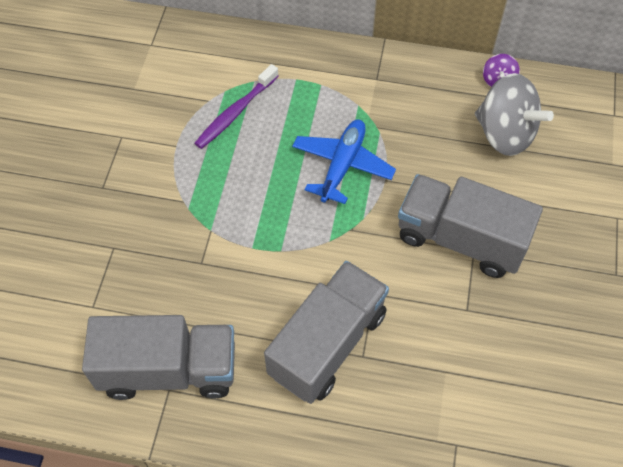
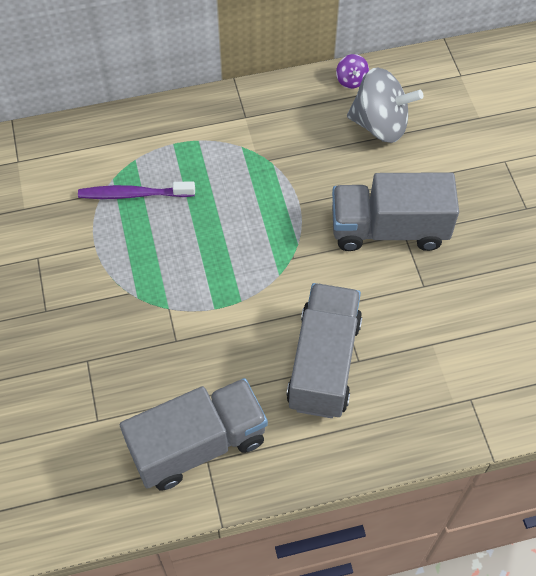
camera: 25 degrees left, 0 degrees up
(235, 112) = (134, 194): purple toothbrush -> purple toothbrush turned 75 degrees clockwise
(342, 165) = (255, 205): blue plane -> none

